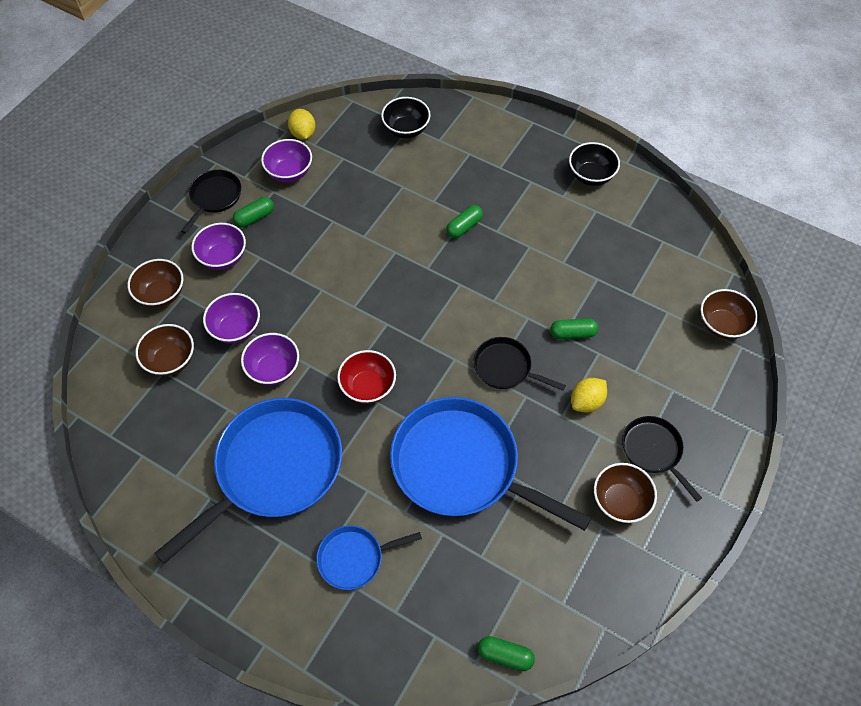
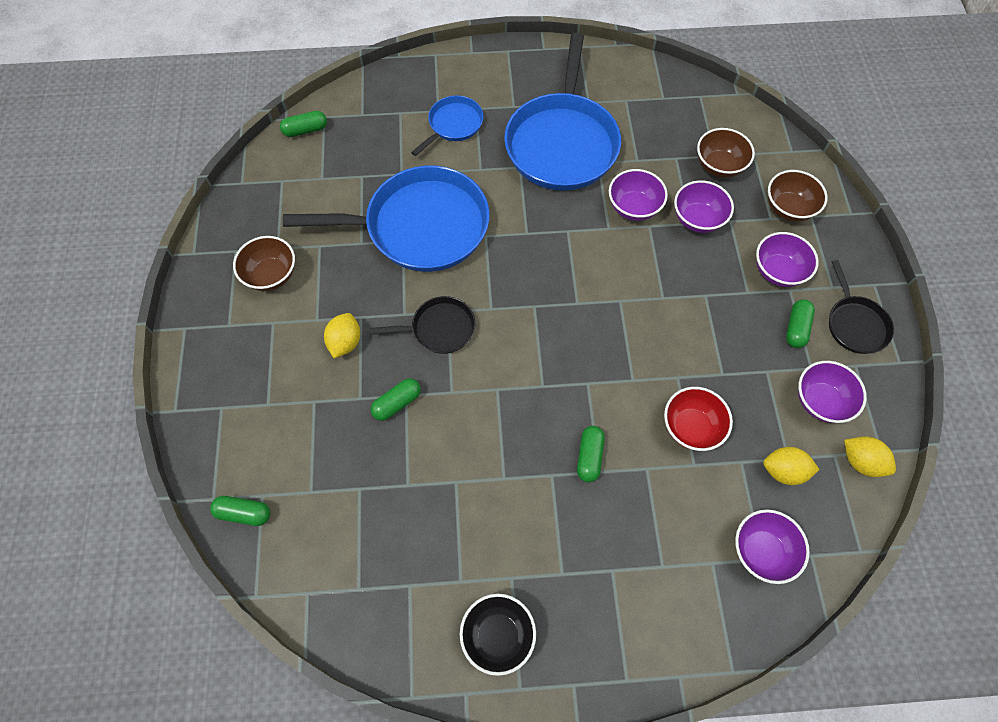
camera: 145 degrees right, 5 degrees up
(352, 154) = (783, 471): none -> yellow lemon
(368, 387) = (545, 240): red bowl -> red bowl (691, 427)
(406, 129) = (761, 551): black bowl -> purple bowl
(653, 451) = (261, 334): black pan -> none
(721, 325) = (244, 513): brown bowl -> green capsule

